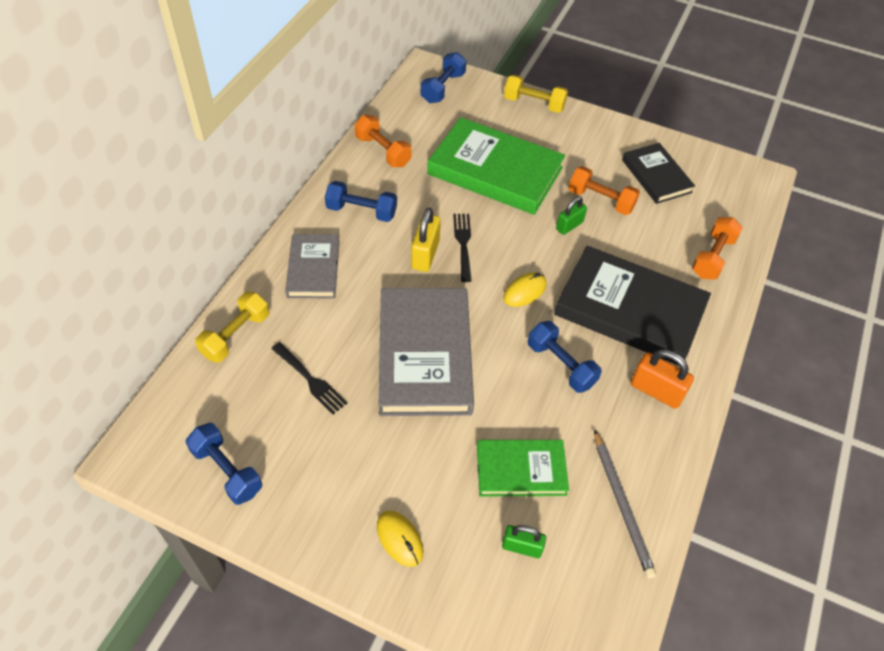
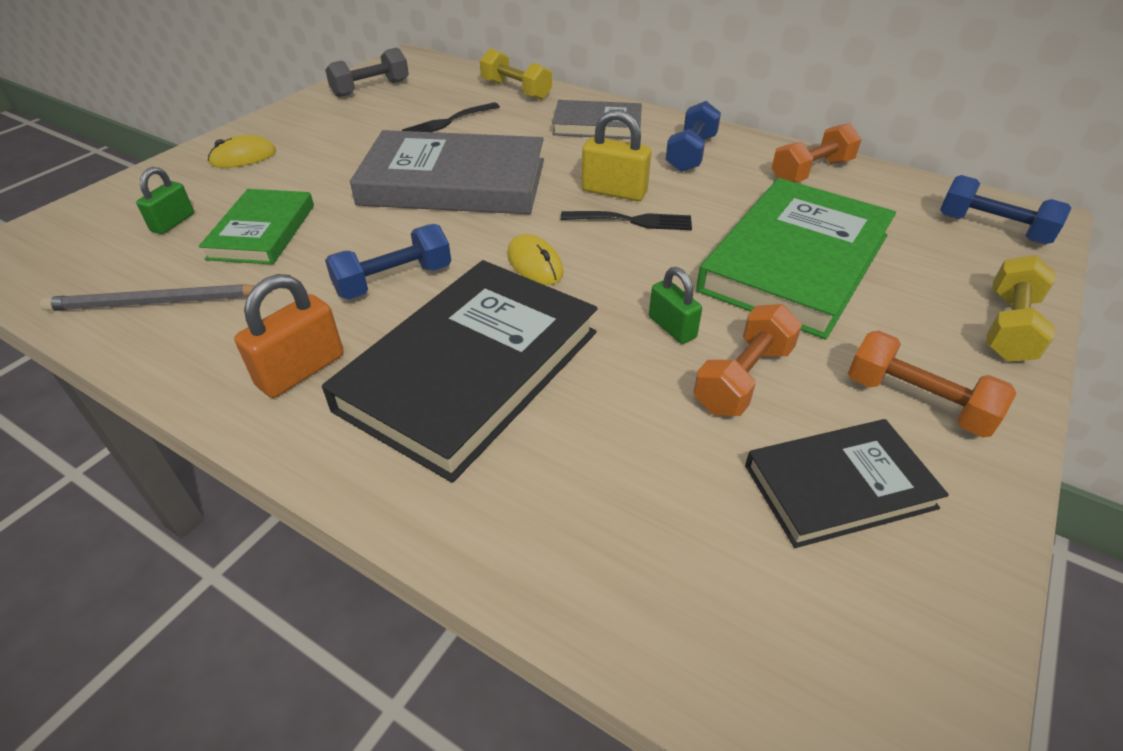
camera: 100 degrees right, 10 degrees down
(227, 471) = (371, 88): blue dumbbell -> grey dumbbell
(712, 257) = (580, 534): orange dumbbell -> orange dumbbell (917, 402)

